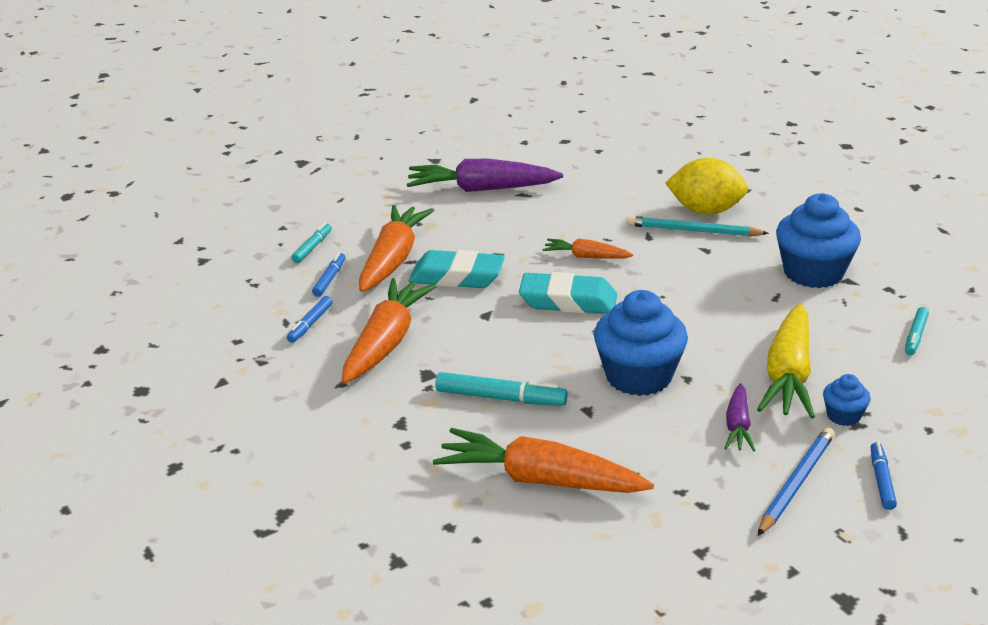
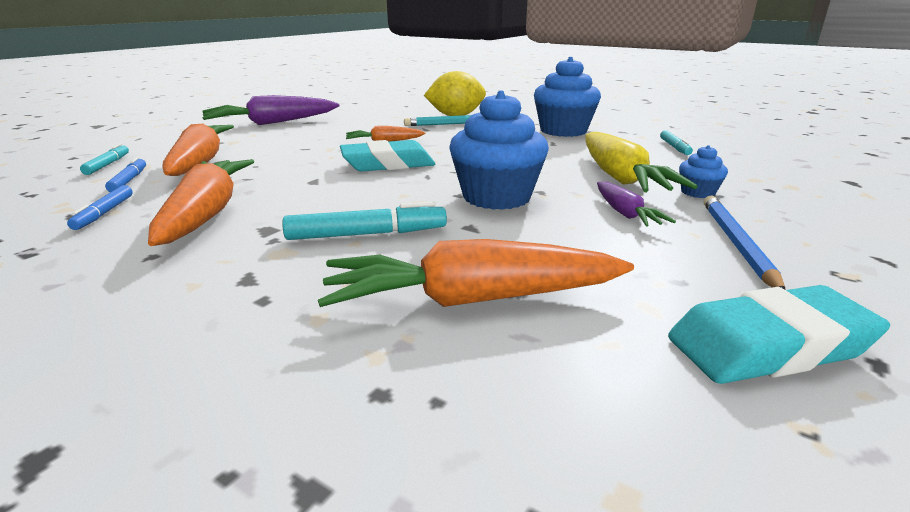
camera: 25 degrees left, 5 degrees down
(456, 277) = (271, 164): turquoise eraser -> turquoise eraser (769, 346)
(881, 481) = (798, 226): blue marker -> none

